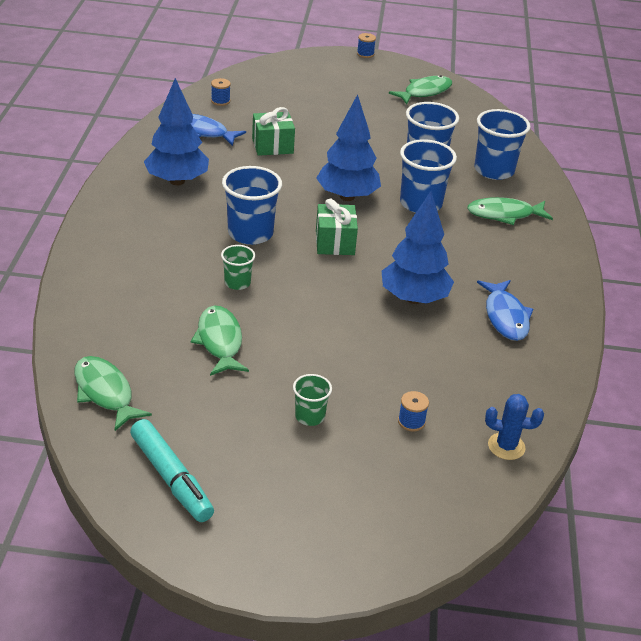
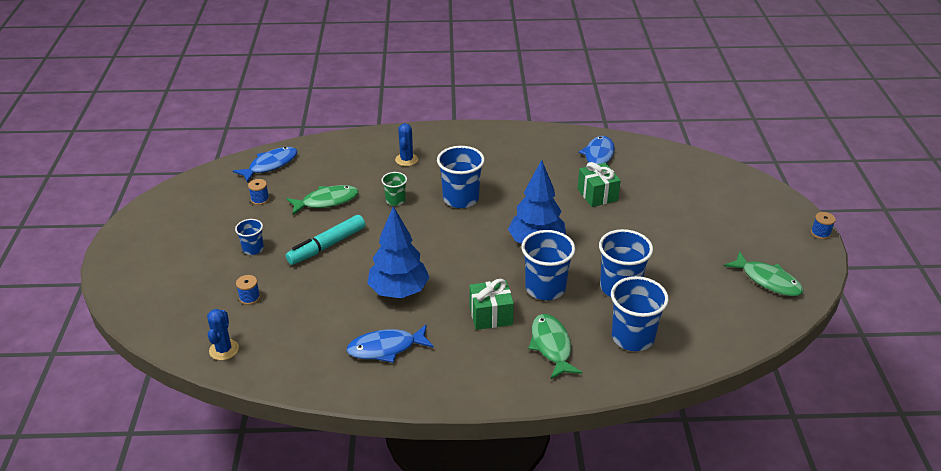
camera: 85 degrees right, 0 degrees up
(105, 393) = (270, 165): green fish -> blue fish
(148, 264) = (406, 160): none -> blue cactus
(171, 478) = (197, 200): turquoise marker -> turquoise marker (327, 246)
(177, 181) = (518, 156): blue tree -> none
(220, 101) = (656, 159): blue spool -> blue spool (260, 199)
(310, 416) = (253, 249): green cup -> blue cup
(335, 242) = (464, 242): green gift -> green gift (490, 315)

